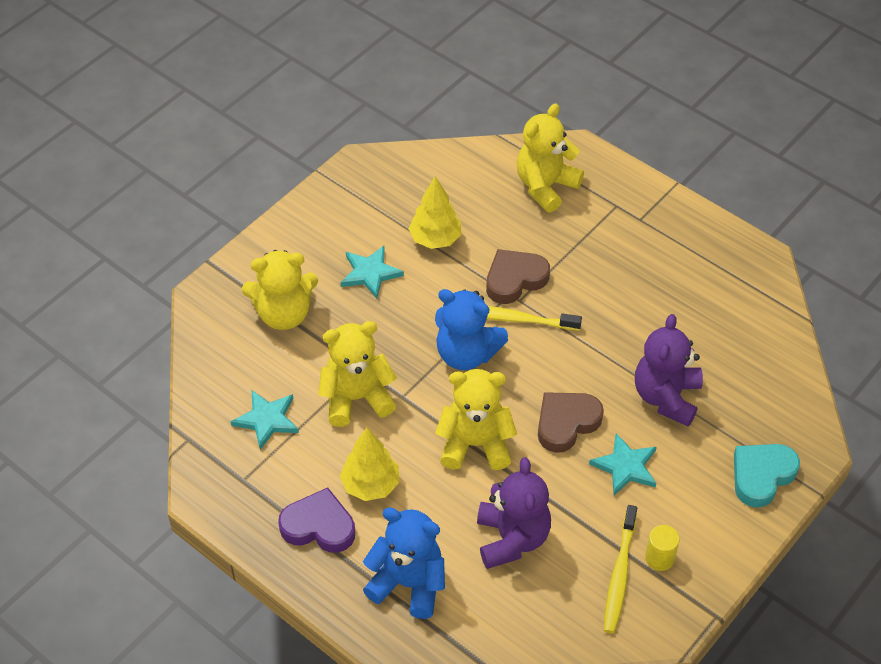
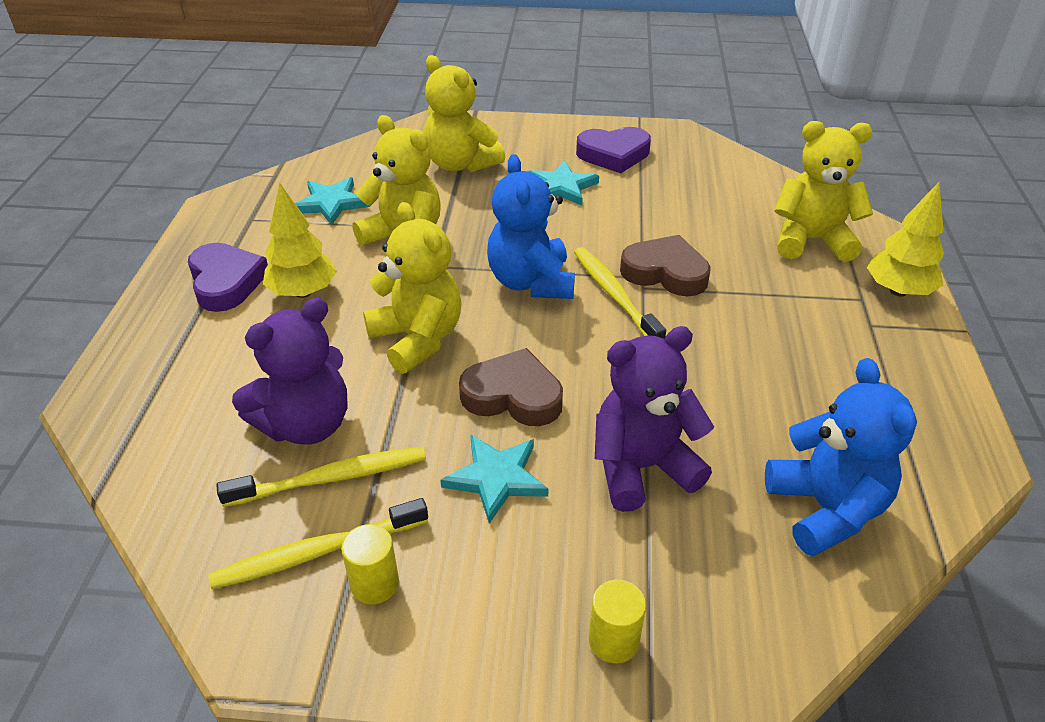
camera: 55 degrees right, 10 degrees down
(355, 218) = (613, 154): none -> purple heart
(408, 583) = (189, 371): blue teddy bear -> blue teddy bear (826, 509)
(435, 239) = (649, 204): yellow tree -> yellow tree (898, 291)
(567, 545) = (331, 478): none -> yellow toothbrush
(761, 476) = (613, 640): turquoise heart -> yellow cylinder

